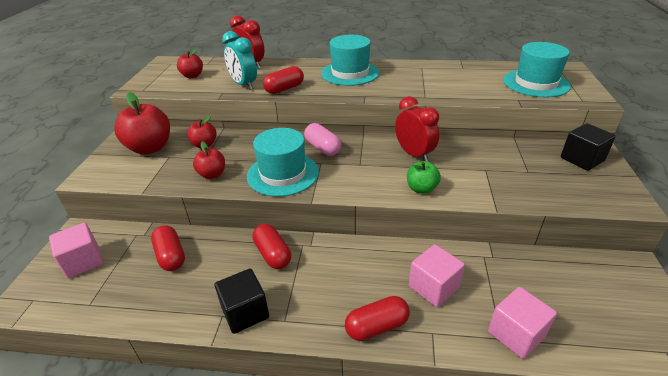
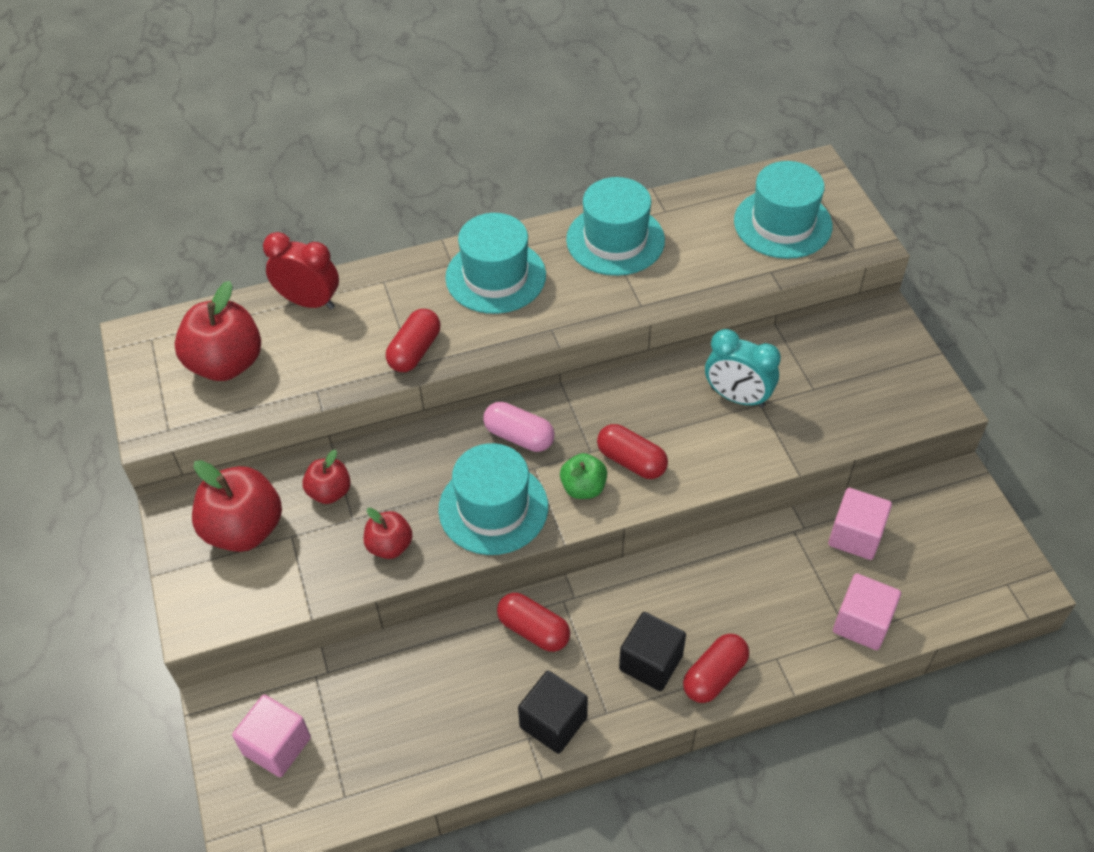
camera: 25 degrees left, 15 degrees up
(171, 256) = (396, 687): red capsule -> red capsule (631, 461)
(192, 76) = (226, 363): red apple -> red apple, size x1.80
(243, 85) = (338, 361): turquoise clock -> turquoise clock (737, 397)
(414, 154) = (655, 405): red clock -> none
(421, 189) = (694, 468): green apple -> green apple (583, 488)
(426, 72) = (615, 240): none -> turquoise hat
(433, 287) = (754, 598): pink cube -> pink cube (855, 536)
(582, 159) = (872, 342): black cube -> black cube (651, 662)

